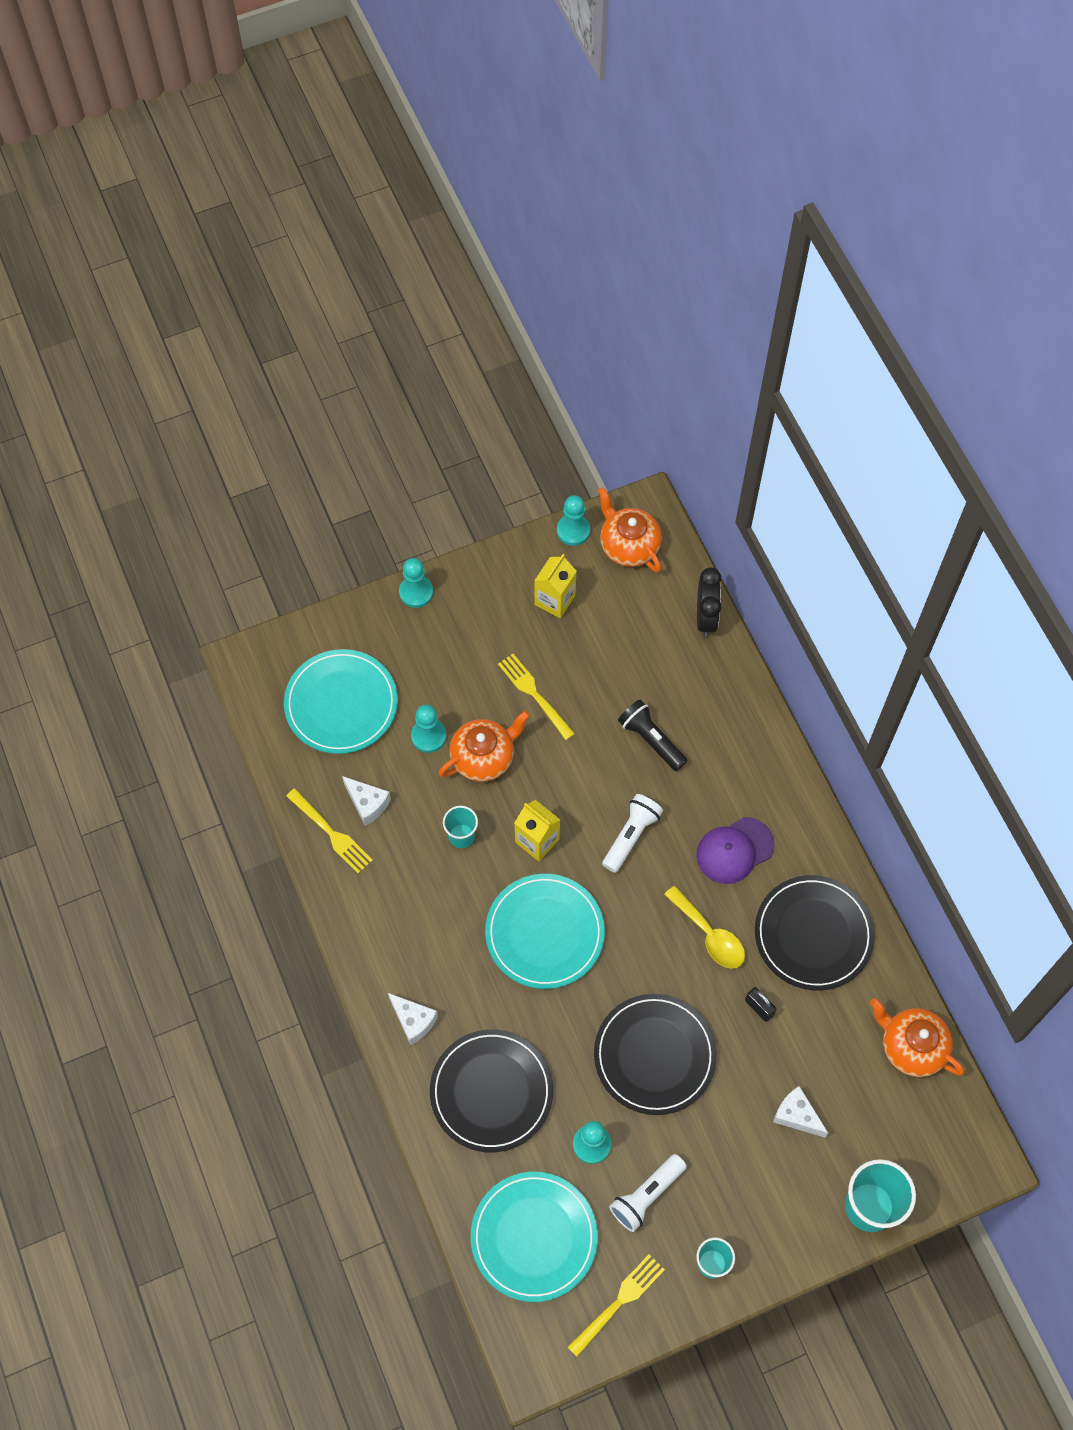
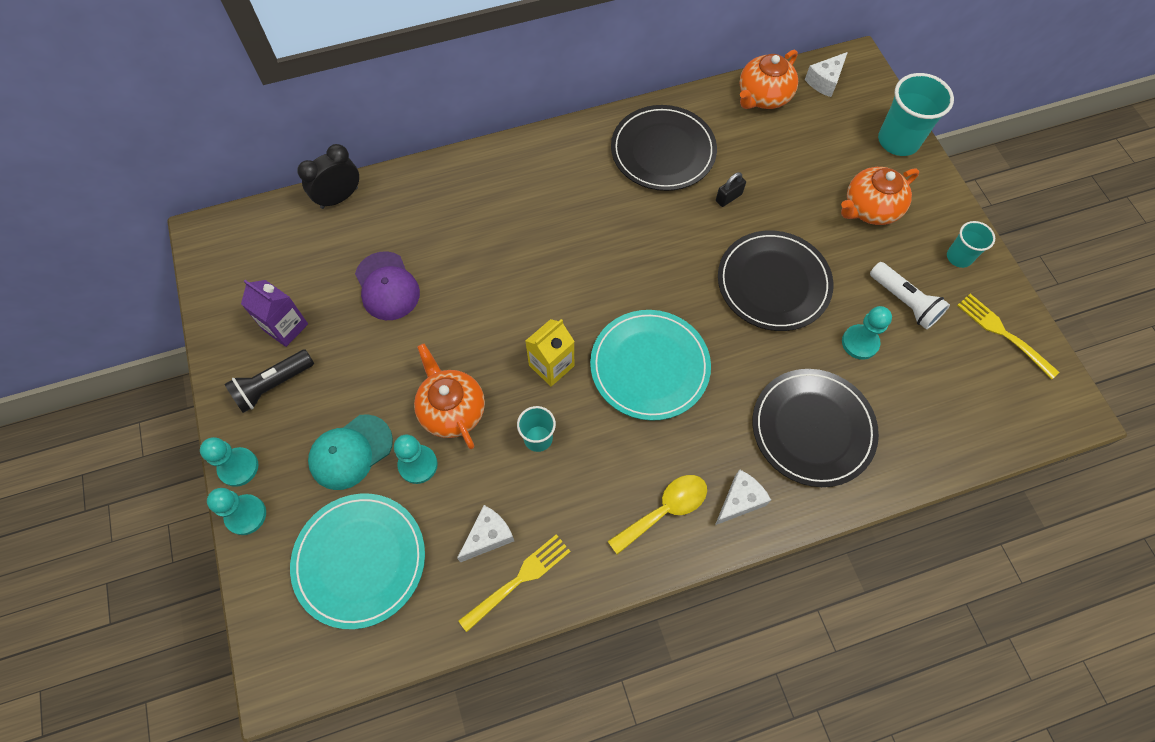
camera: 85 degrees left, 0 degrees up
(436, 678) = (350, 452): none -> turquoise cap
(534, 694) = (389, 355): yellow fork -> none
(534, 1237) = (952, 400): turquoise plate -> none
(555, 600) = (285, 327): yellow carton -> purple carton
(573, 530) = (209, 303): turquoise pawn -> turquoise pawn (246, 515)
(628, 545) = (242, 255): orange teapot -> orange teapot (870, 209)
(631, 836) = (556, 282): white flashlight -> none
(651, 739) = (458, 255): black flashlight -> black flashlight (273, 385)
(706, 618) = (339, 198): black clock -> black clock turned 45 degrees counterclockwise
(709, 935) = (659, 228): yellow spoon -> yellow spoon (665, 510)
(734, 850) = (579, 200): purple cap -> purple cap (387, 286)
(796, 1115) = (825, 181): white cheese -> white cheese (825, 81)

